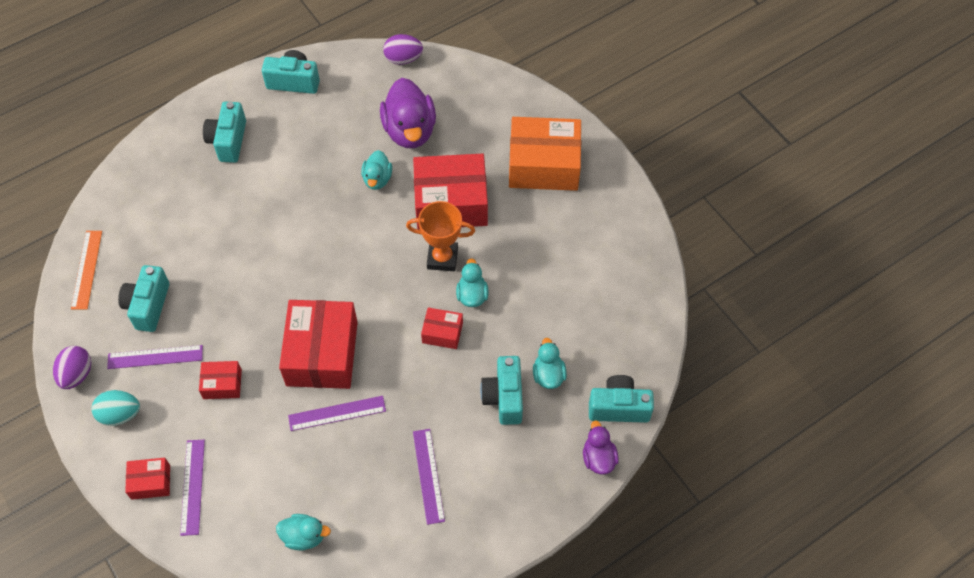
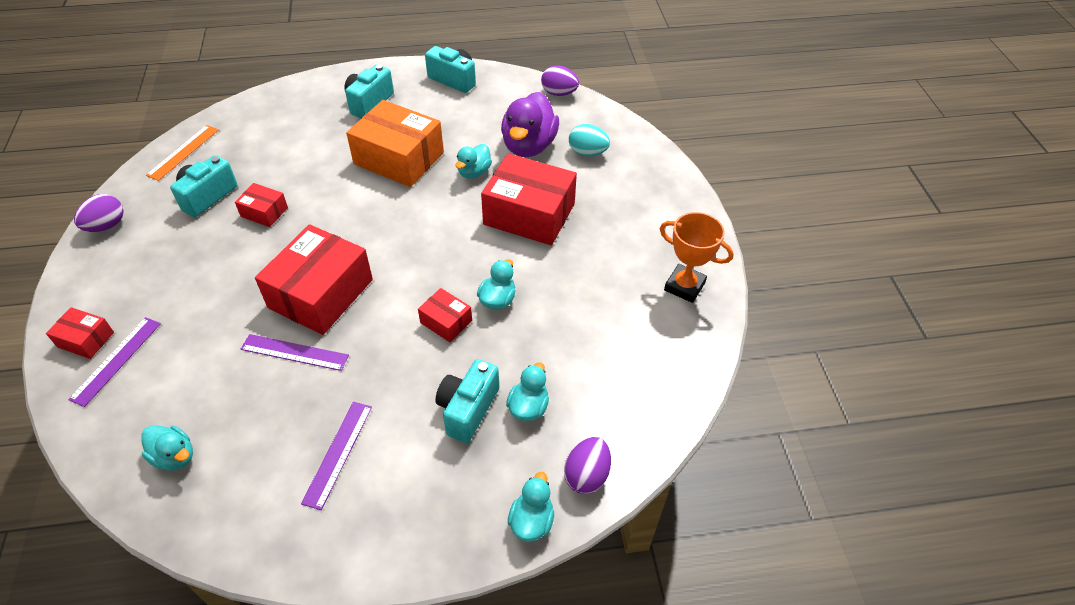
camera: 25 degrees right, 10 degrees down
(120, 414) = (111, 271): turquoise egg -> turquoise egg (587, 153)
(155, 357) = (178, 238): purple ruler -> none
(222, 384) = (214, 283): red box -> red box (264, 212)
(442, 258) = (490, 257): orange trophy -> orange trophy (684, 286)
(544, 165) = (639, 215): orange box -> orange box (399, 158)
(598, 458) = (531, 521): purple duck -> turquoise duck
(618, 407) = (586, 475): turquoise camera -> purple egg

